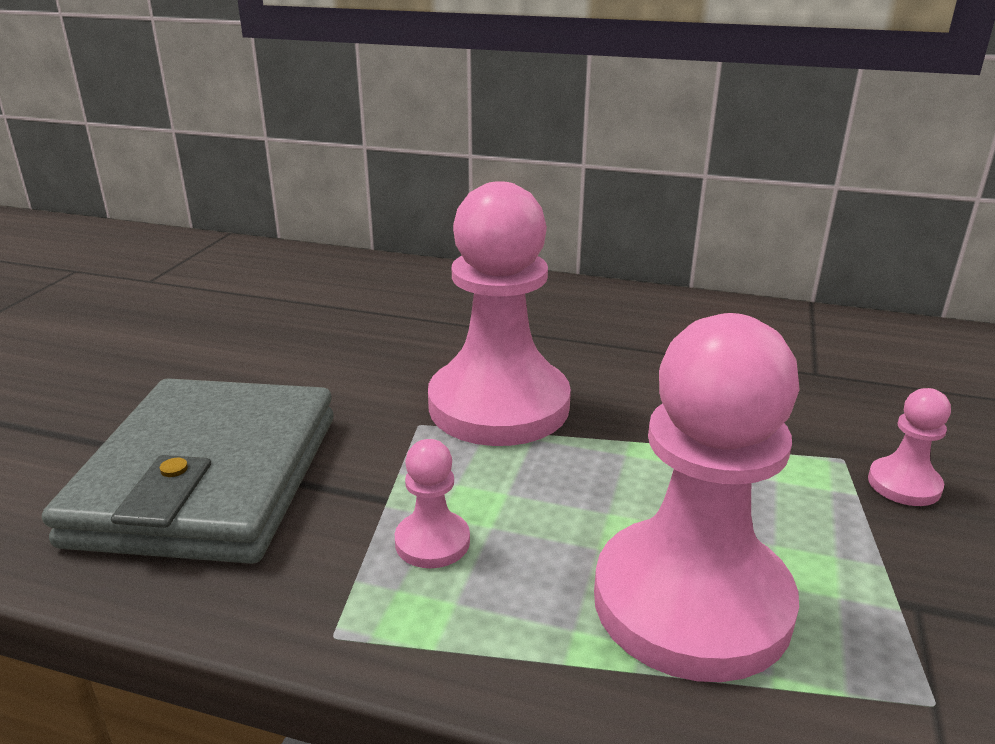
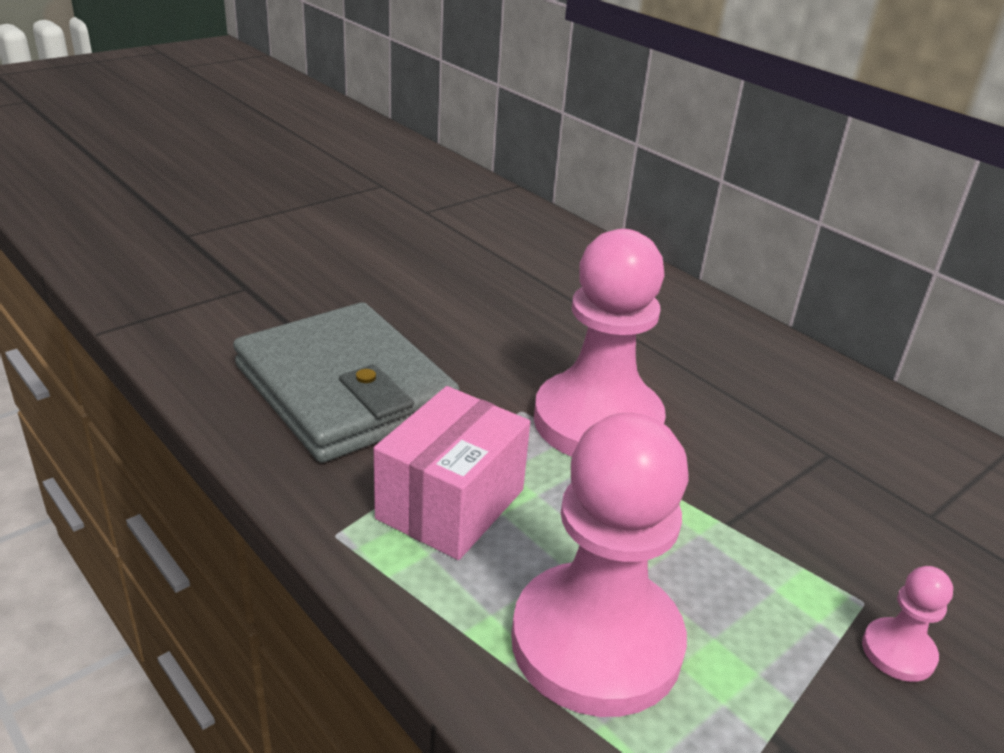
camera: 30 degrees right, 5 degrees up
(208, 478) = (345, 389): grey wallet -> grey wallet turned 75 degrees counterclockwise
(432, 542) = (451, 504): pink pawn -> pink box

